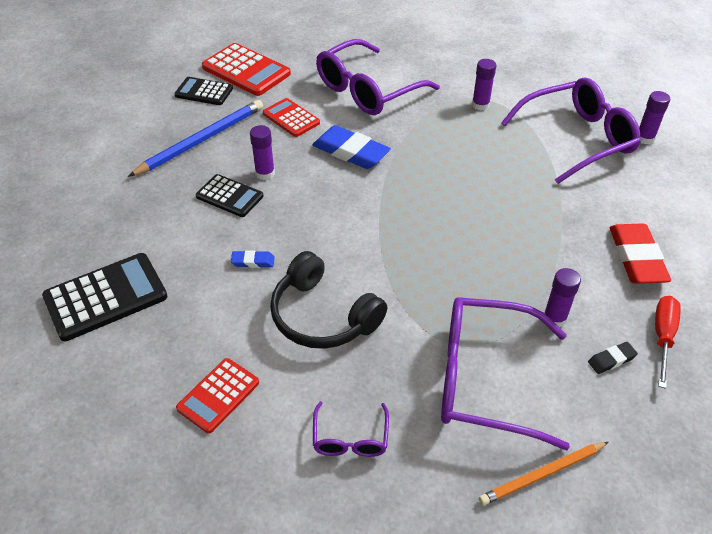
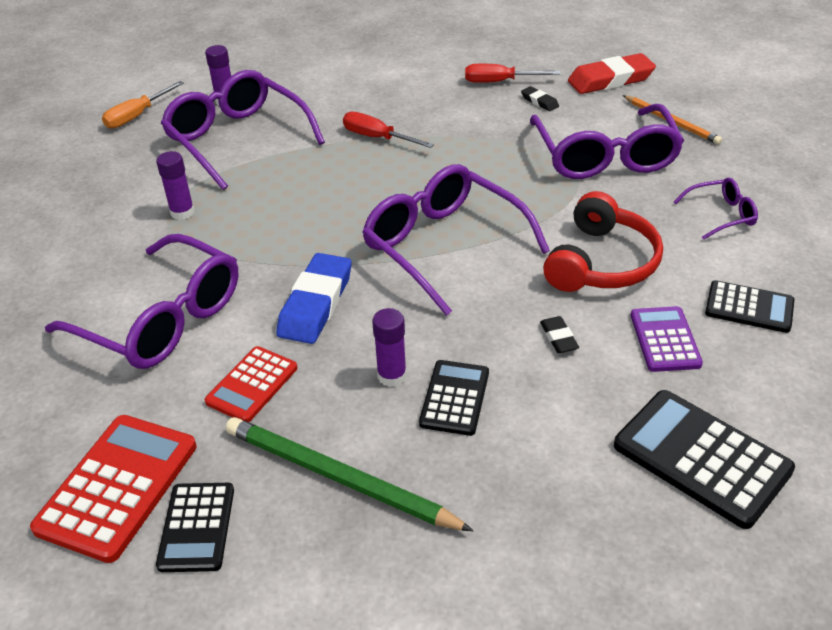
camera: 105 degrees left, 5 degrees down
(201, 140) = (339, 478): blue pencil -> green pencil
(216, 322) = (665, 340): none -> purple calculator
(218, 395) = (749, 307): red calculator -> black calculator
(253, 261) = (558, 338): blue eraser -> black eraser
(323, 316) = (601, 262): black headphones -> red headphones
(386, 226) = (443, 246): none -> purple glasses
(554, 318) = (512, 130): purple glue stick -> none
(561, 219) = (377, 138): none -> red screwdriver
(625, 92) = (137, 116): none -> orange screwdriver
(636, 258) = (412, 97): red eraser -> red eraser (610, 80)

